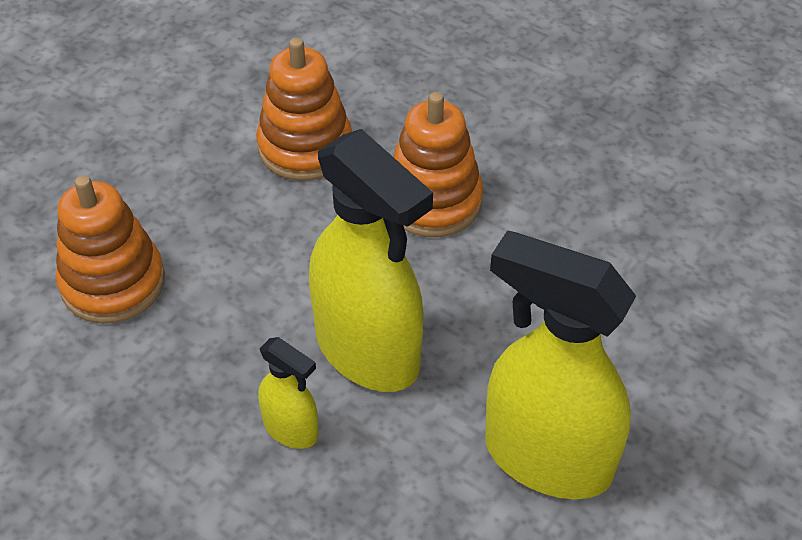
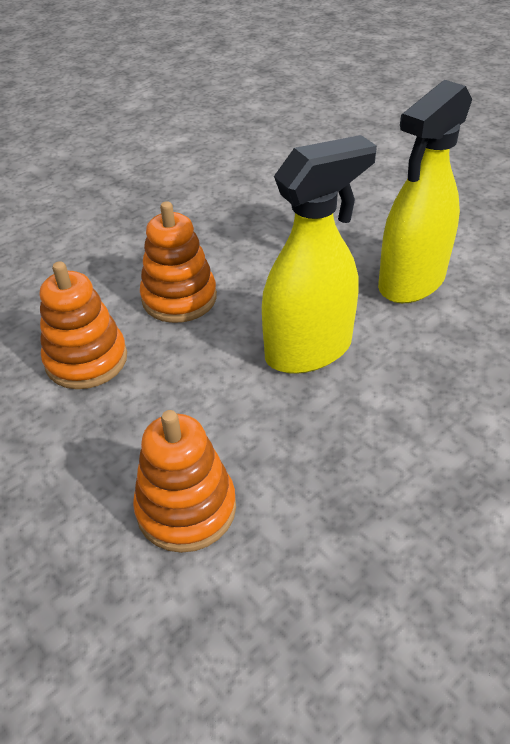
camera: 75 degrees left, 5 degrees down
(291, 429) = (371, 400): yellow spray bottle -> none

